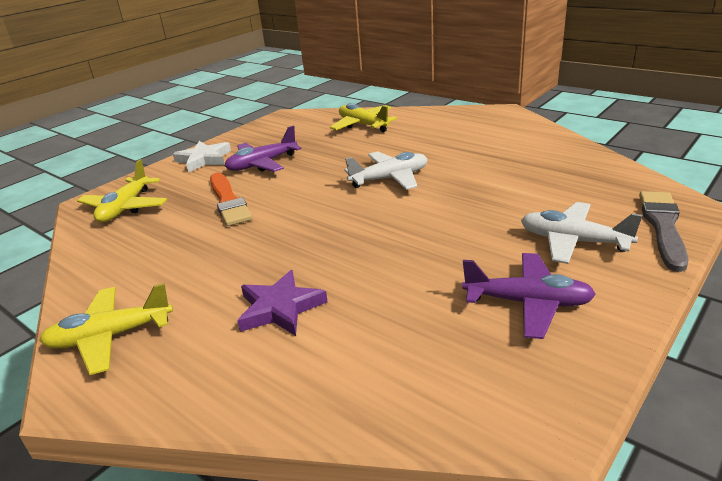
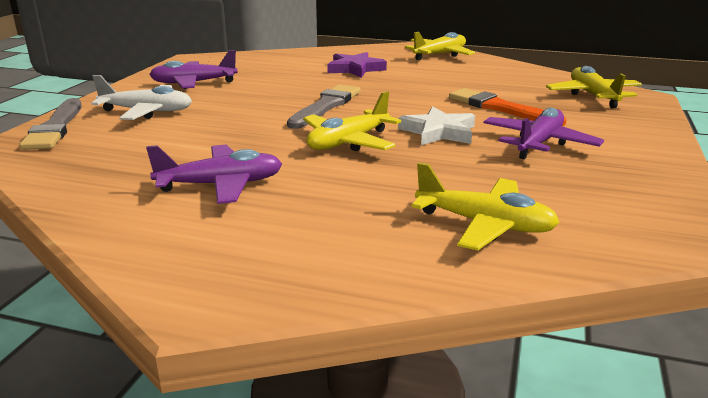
camera: 155 degrees right, 5 degrees down
(204, 159) = (632, 142): white star -> white star (438, 132)
(378, 225) = (326, 106): none -> grey brush
(390, 178) = (348, 142): white plane -> yellow plane
(492, 154) = (221, 185): none -> purple plane

